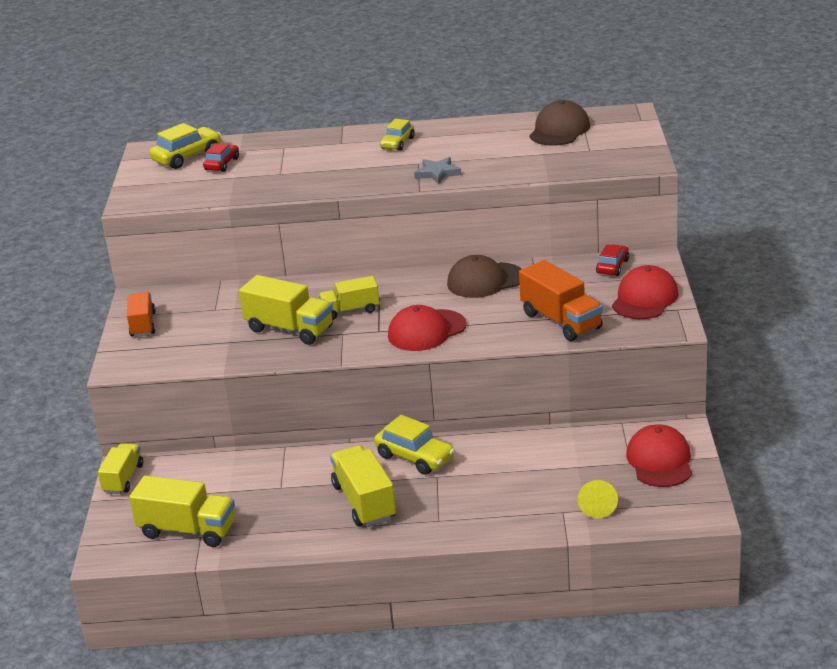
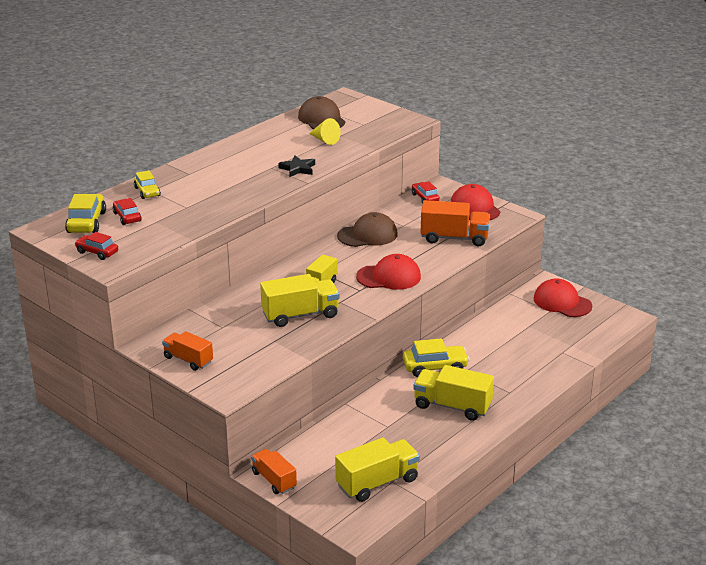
camera: 50 degrees left, 0 degrees up
(123, 479) = (274, 480): yellow truck -> orange truck
(146, 186) = (97, 252): none -> red car
(397, 143) = (231, 160): yellow car -> yellow car (147, 192)
(426, 331) = (389, 277): red cap -> red cap turned 105 degrees counterclockwise
(437, 173) = (298, 169): grey star -> black star
(485, 280) = (367, 235): brown cap -> brown cap turned 135 degrees counterclockwise
(597, 506) = (573, 340): yellow cone -> yellow cone (324, 140)

